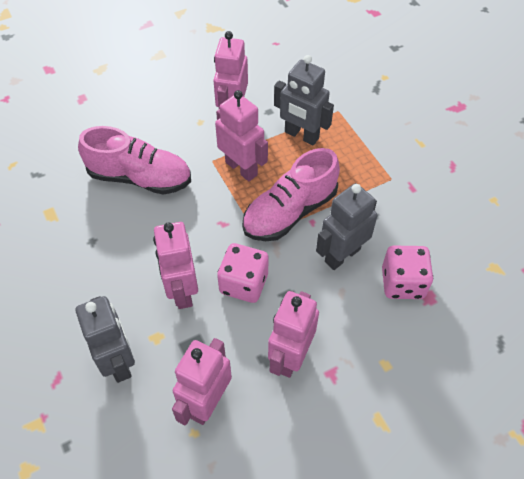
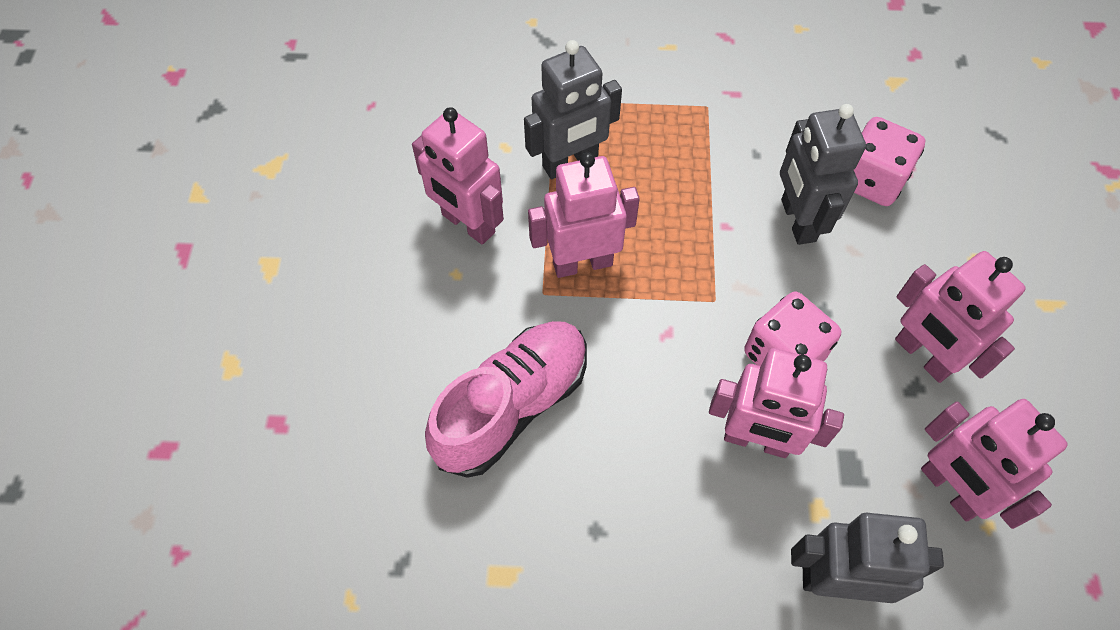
camera: 60 degrees left, 5 degrees up
(289, 212) = (694, 243): pink shoe -> none

